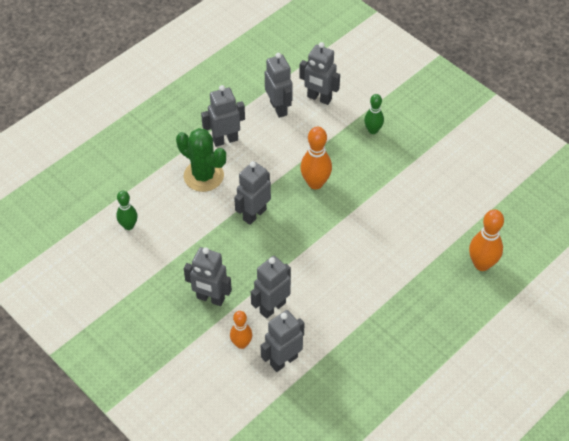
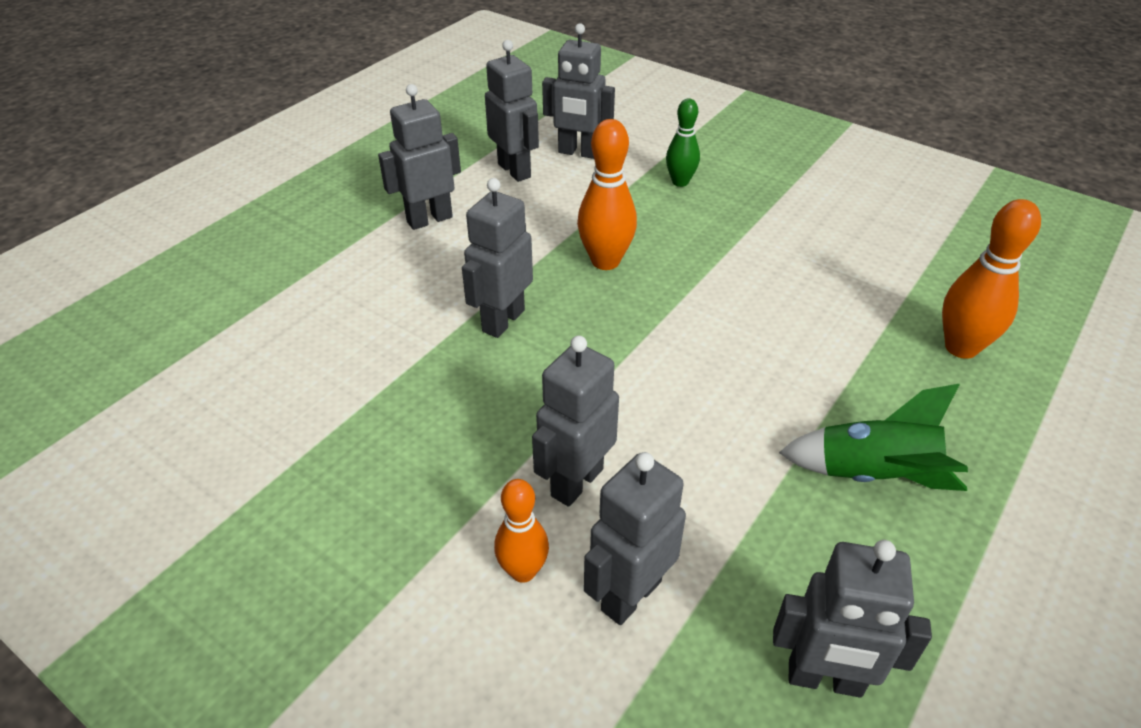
camera: 10 degrees left, 10 degrees down
(128, 226) = (250, 369): green bowling pin -> none
(203, 176) = (396, 273): green cactus -> none
(210, 298) = (436, 483): grey robot -> grey robot (824, 679)
(407, 325) = (874, 475): none -> green rocket

